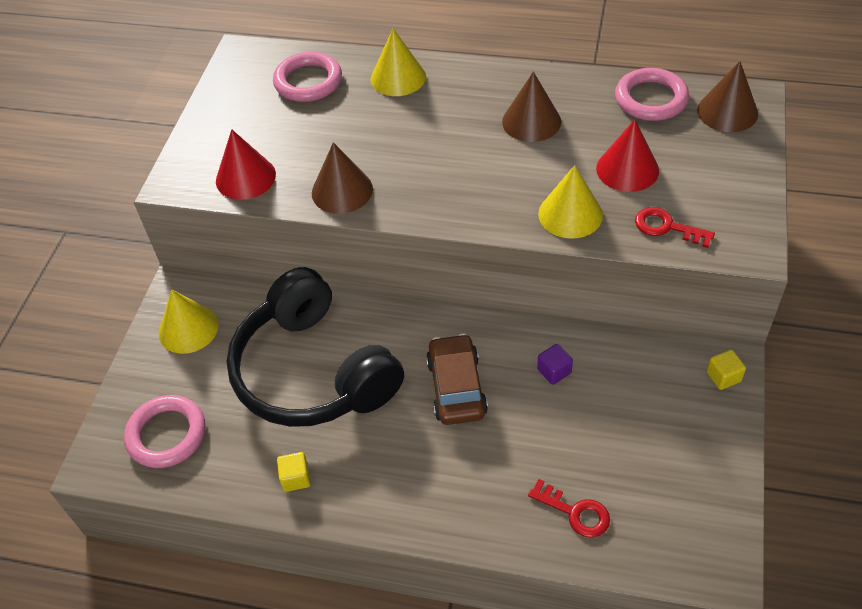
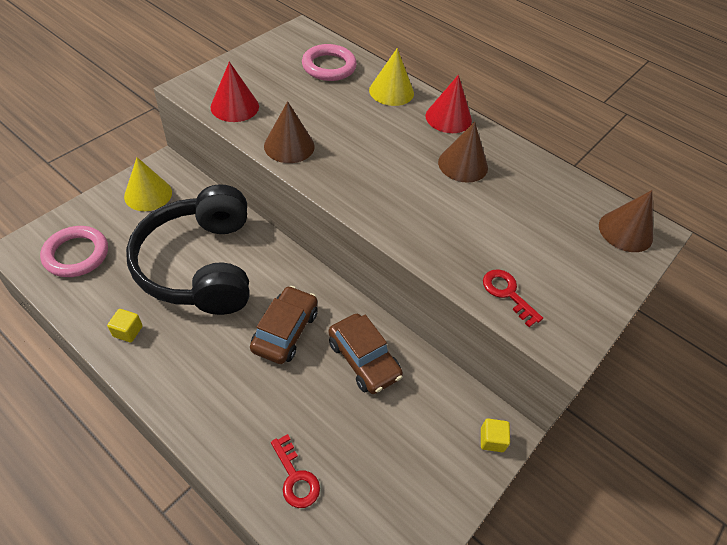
camera: 20 degrees right, 0 degrees up
(554, 371) = (364, 359): purple cube -> brown car
(570, 214) = (438, 244): yellow cone -> none
(627, 169) = (509, 234): red cone -> red cone (448, 118)
(651, 99) = (568, 192): pink ring -> none

